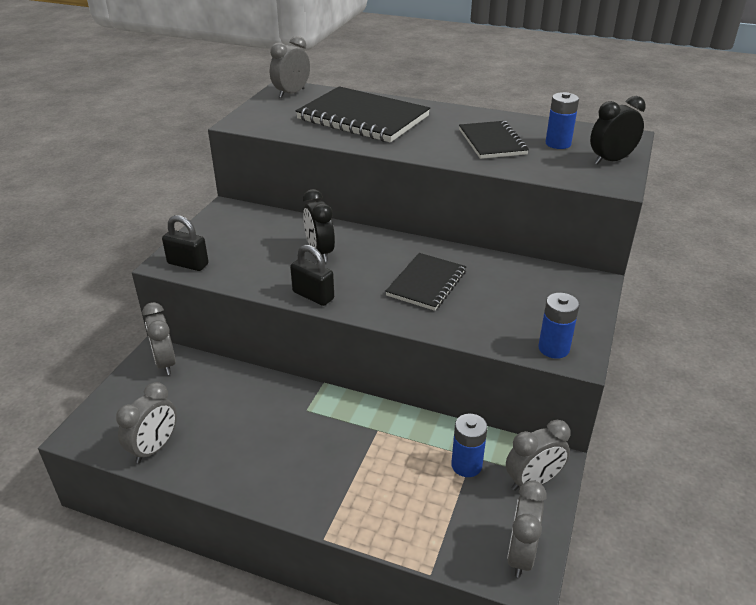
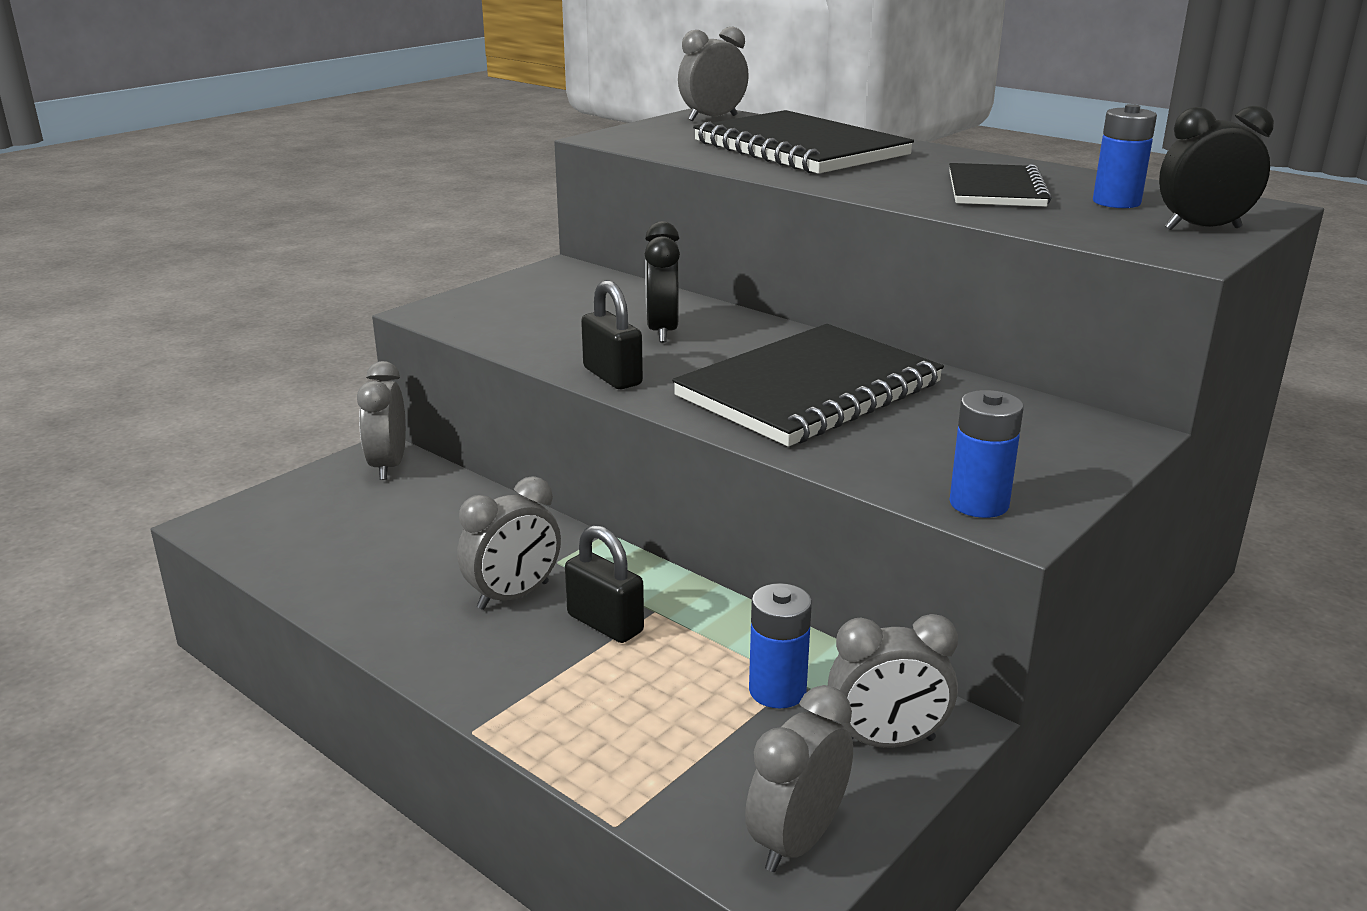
camera: 20 degrees right, 10 degrees down
(154, 448) = (302, 561): grey clock -> grey clock (513, 596)
(188, 264) = (456, 317): black padlock -> black padlock (605, 623)
(426, 283) = (809, 390): black notebook -> black notebook, size x1.67

